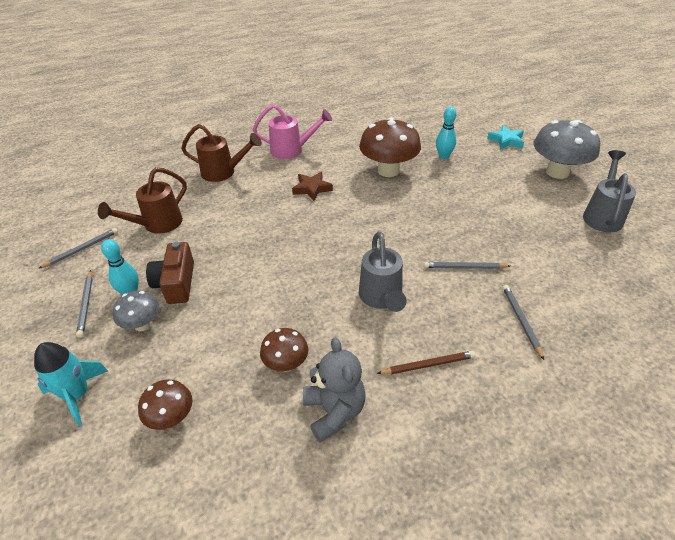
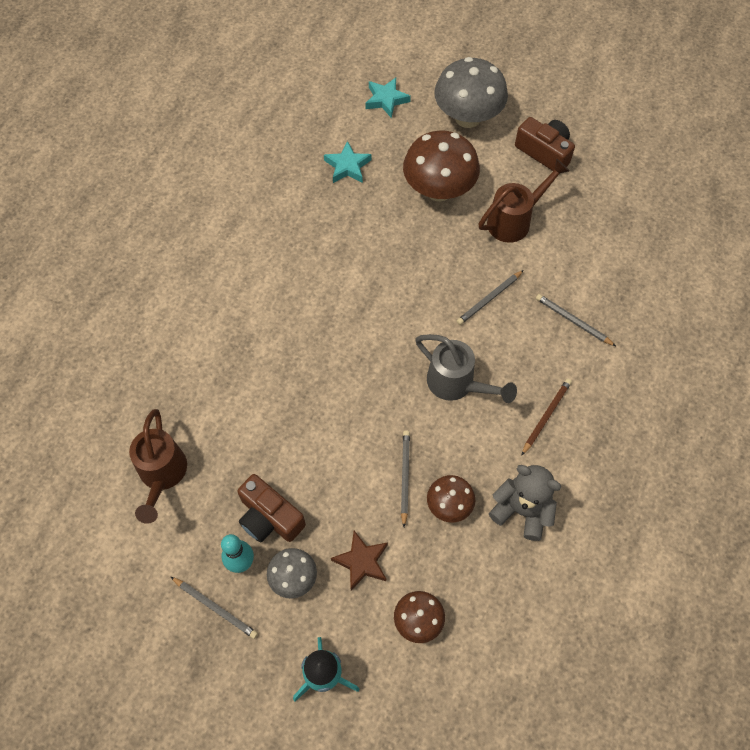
camera: 45 degrees left, 20 degrees up
(81, 249) = (122, 565): grey pencil -> grey pencil (404, 477)
(223, 172) = (143, 357): brown watering can -> brown watering can (514, 220)
(292, 150) = (181, 269): pink watering can -> none
(312, 188) = (265, 308): brown star -> brown star (362, 562)
(388, 170) = (314, 226): brown mushroom -> brown mushroom (439, 190)
(443, 156) = (347, 166): turquoise bowling pin -> turquoise star
(602, 215) = (544, 152): grey watering can -> brown camera

